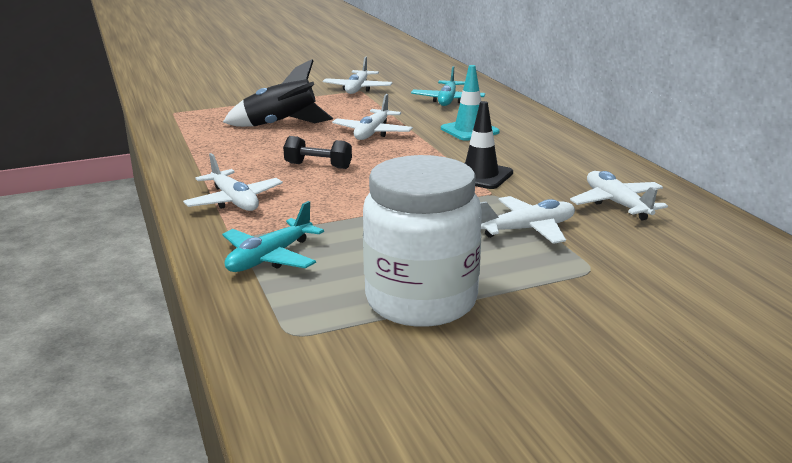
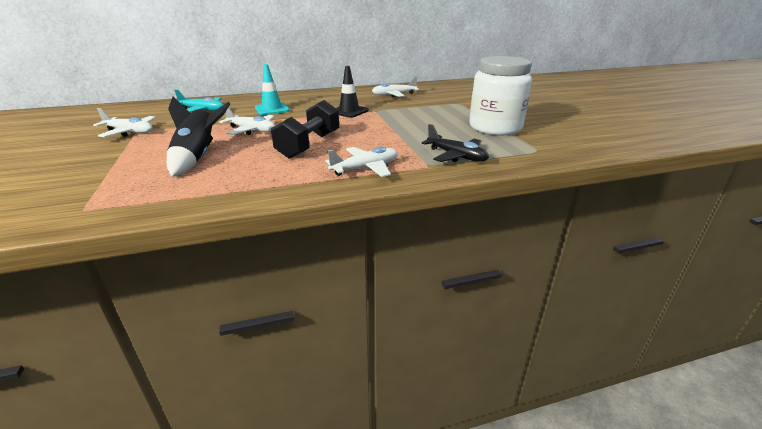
camera: 85 degrees left, 5 degrees up
(270, 258) = (456, 156): turquoise plane -> black plane
(318, 166) = (309, 145): black dumbbell -> black dumbbell, size x1.69
(527, 229) = (420, 108): white plane -> none

